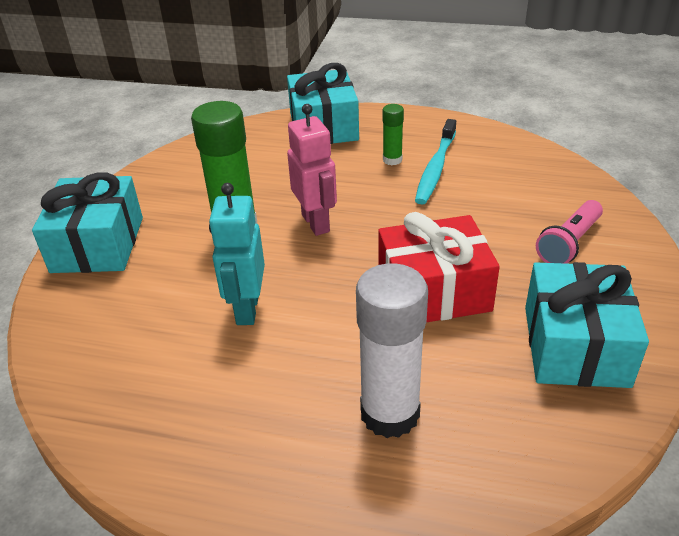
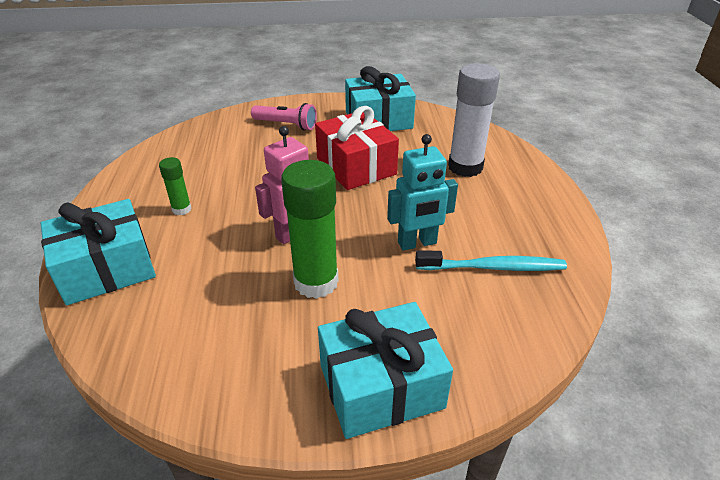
camera: 110 degrees left, 0 degrees up
(436, 168) = (195, 184): turquoise toothbrush -> turquoise toothbrush (492, 267)

